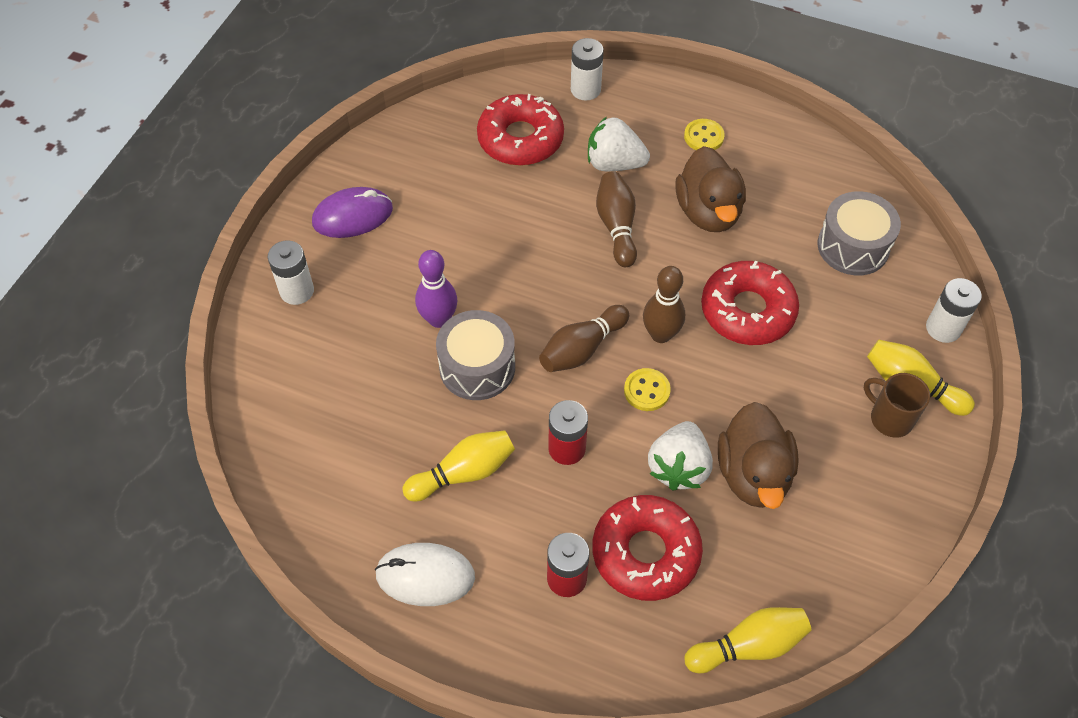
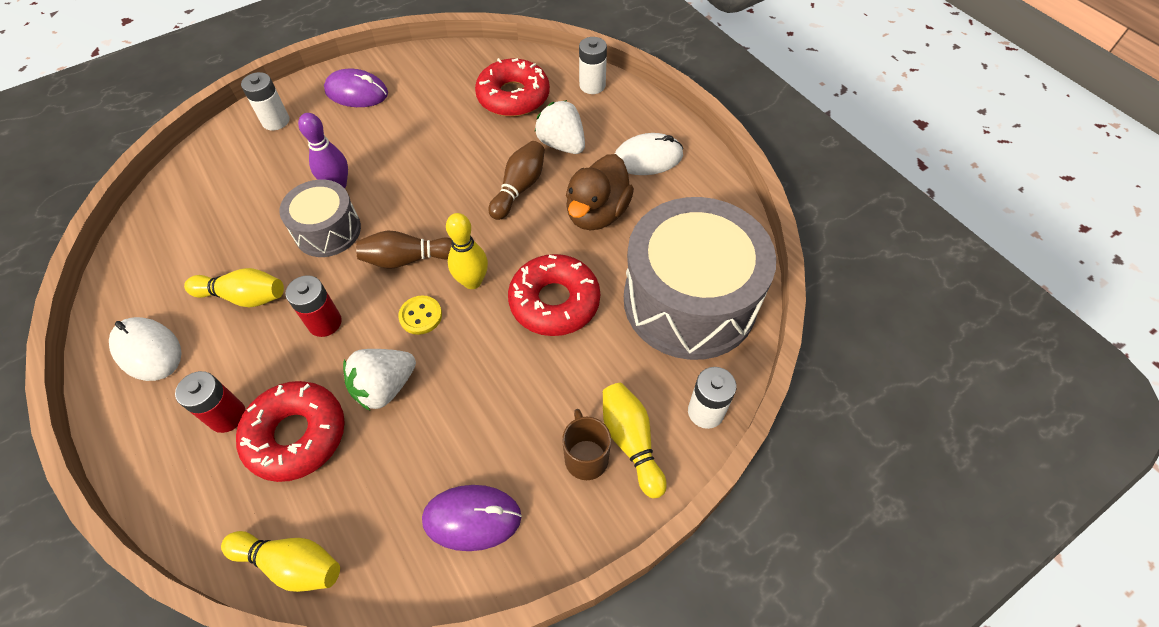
camera: 35 degrees right, 0 degrees up
(660, 334) = (472, 281): brown bowling pin -> yellow bowling pin
(703, 137) = (648, 158): yellow button -> white mouse
(753, 474) = (433, 429): brown duck -> none
(851, 518) = (472, 518): none -> purple mouse
(853, 246) = (689, 301): grey drum -> grey drum, size x1.89

